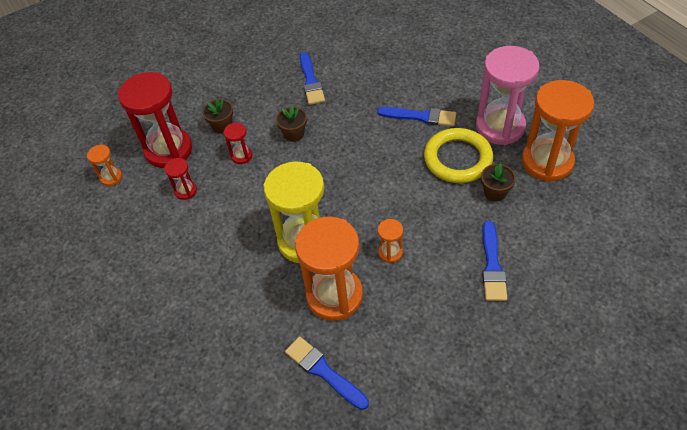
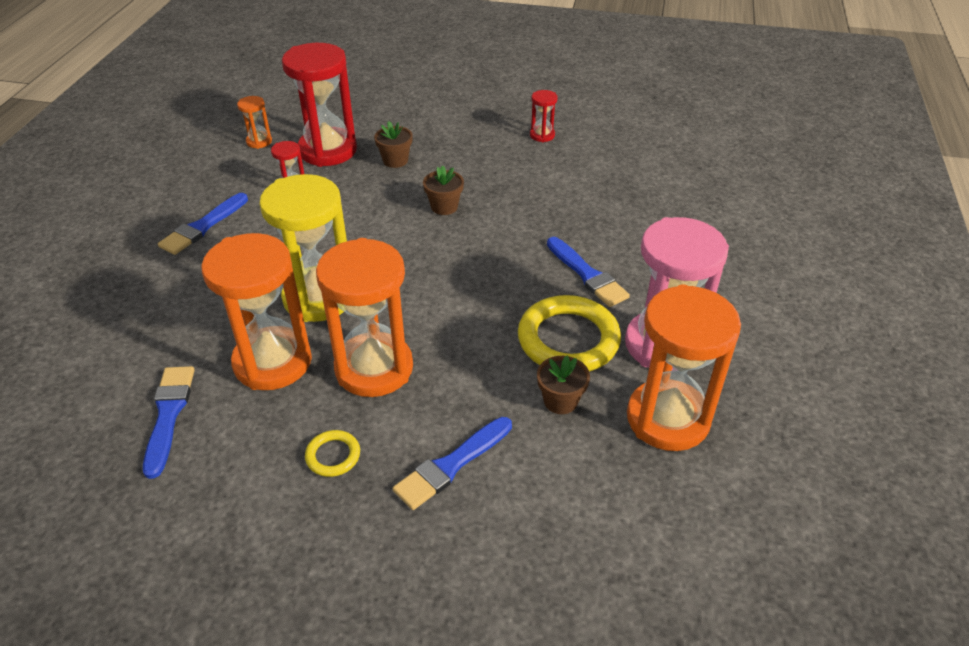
camera: 40 degrees right, 10 degrees down
(241, 156) = (375, 193): red hourglass -> red hourglass (542, 135)
(311, 81) = (525, 175): blue brush -> blue brush (202, 227)
(390, 252) = (374, 368): orange hourglass -> orange hourglass, size x2.25
(435, 311) = (333, 456): none -> yellow ring

